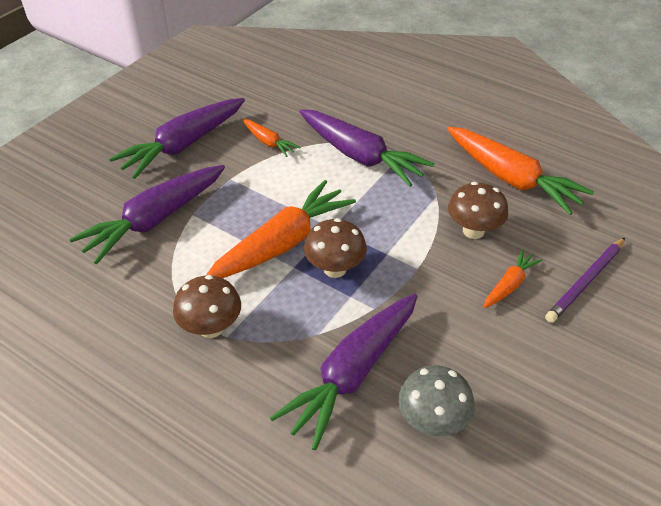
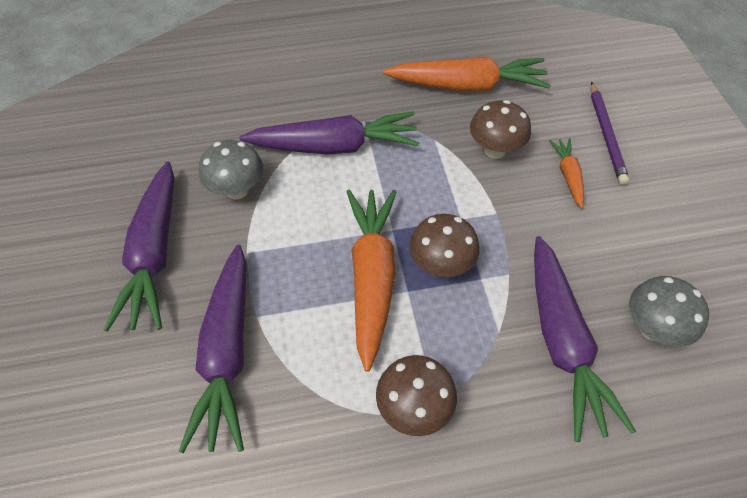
camera: 45 degrees left, 10 degrees up
(268, 142) = (237, 190): orange carrot -> grey mushroom

